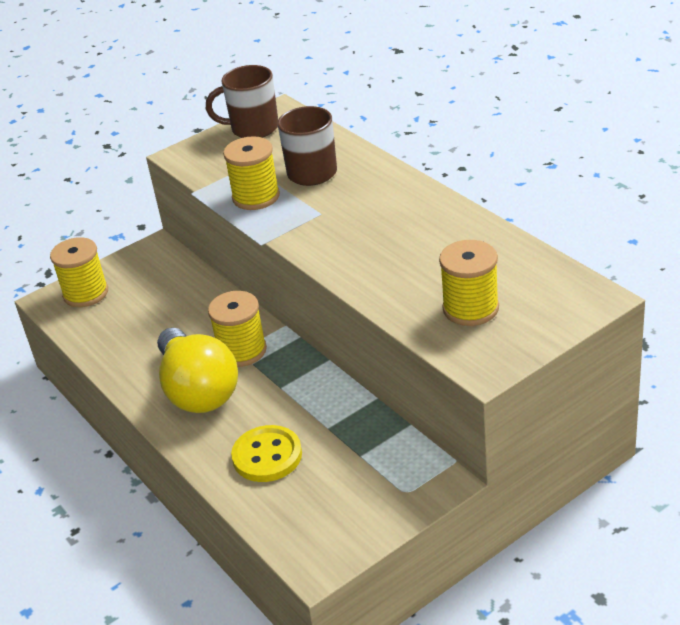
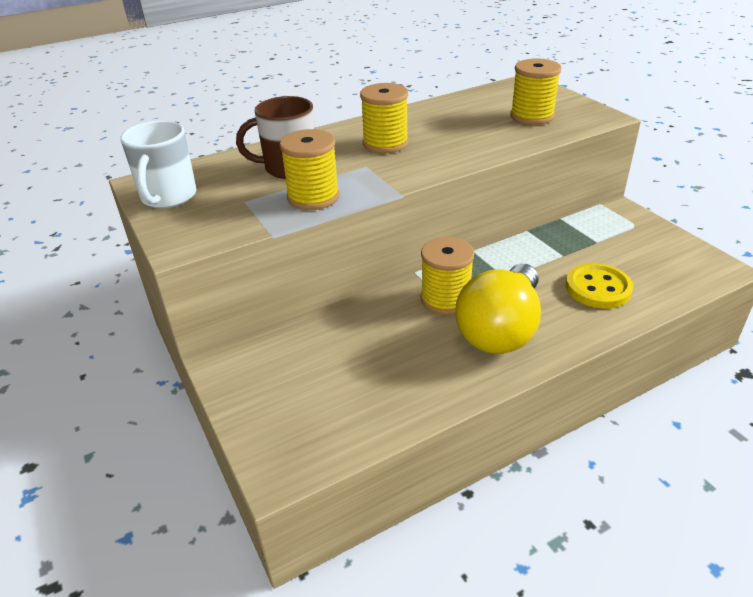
camera: 85 degrees left, 0 degrees up
(86, 293) = (284, 430): yellow spool -> yellow spool (385, 143)
(198, 390) = (501, 329): yellow light bulb -> yellow light bulb turned 135 degrees clockwise
(253, 128) = (168, 197): brown mug -> white mug

